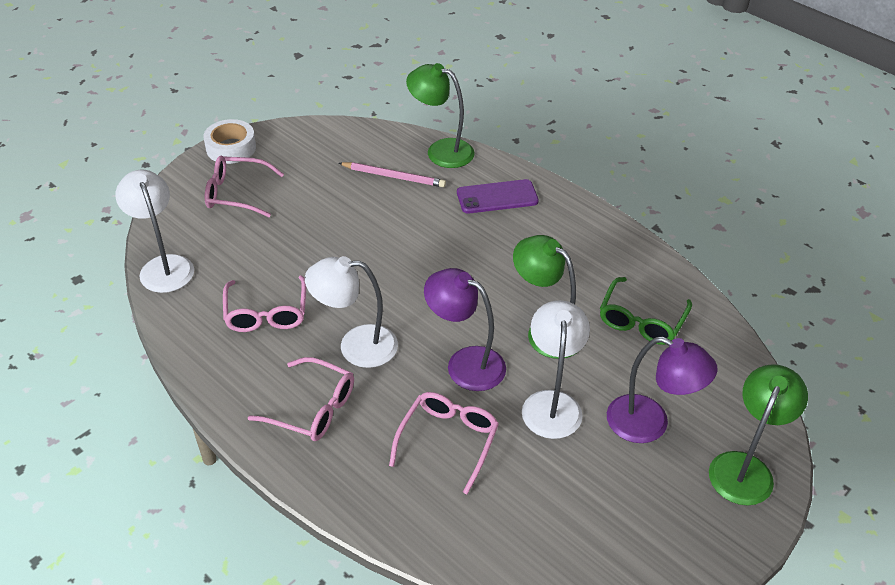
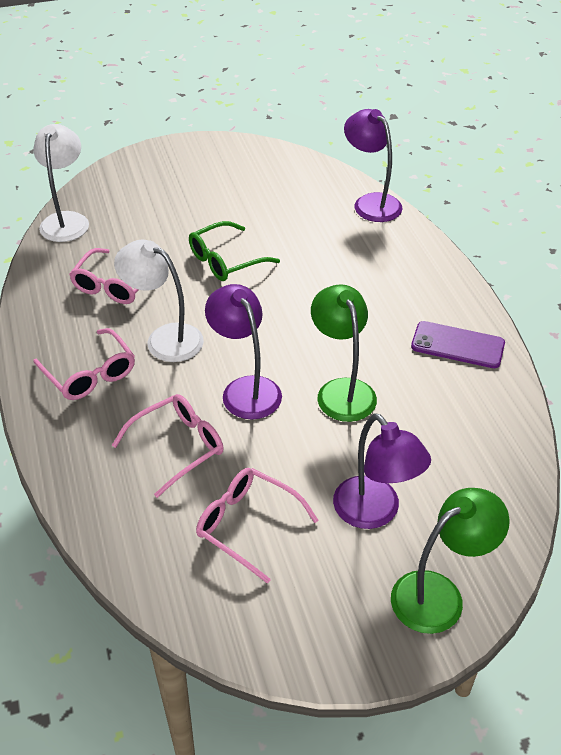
camera: 30 degrees right, 0 degrees up
(231, 148) = (191, 146): white tape -> none
(236, 193) = (167, 183): pink glasses -> pink glasses (247, 525)
(394, 176) = (310, 211): pink pencil -> none
(441, 150) = (371, 203): green lamp -> purple lamp
(497, 197) = (391, 259): purple phone -> purple phone (457, 345)
(551, 403) = (296, 454): white lamp -> none
(641, 321) = (443, 417): green glasses -> green glasses (225, 261)

